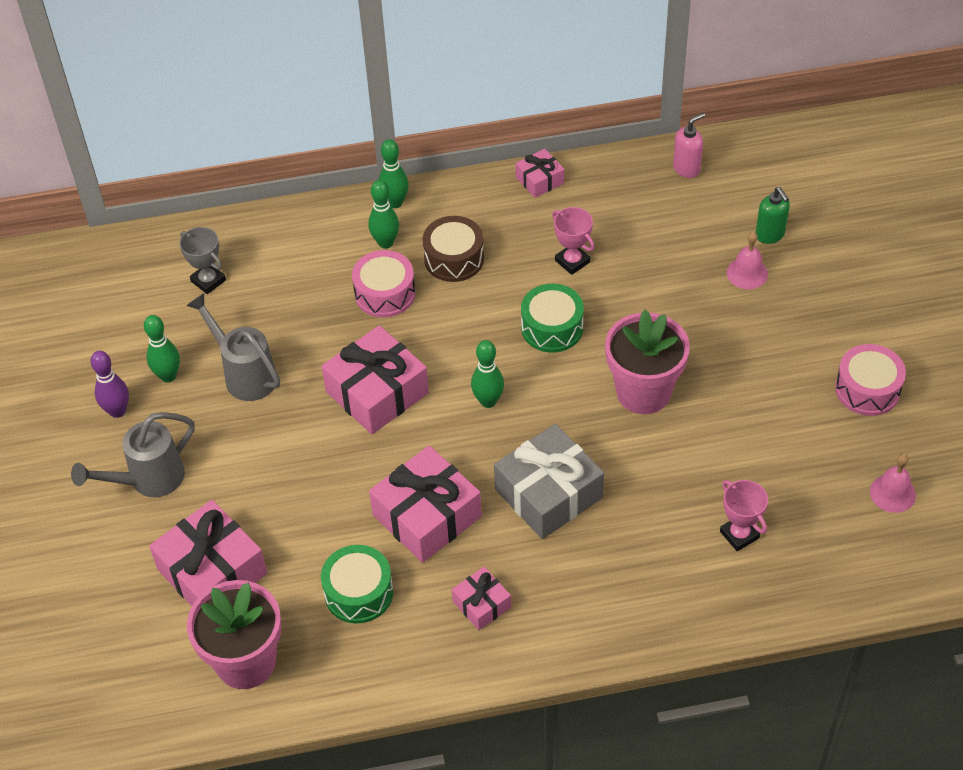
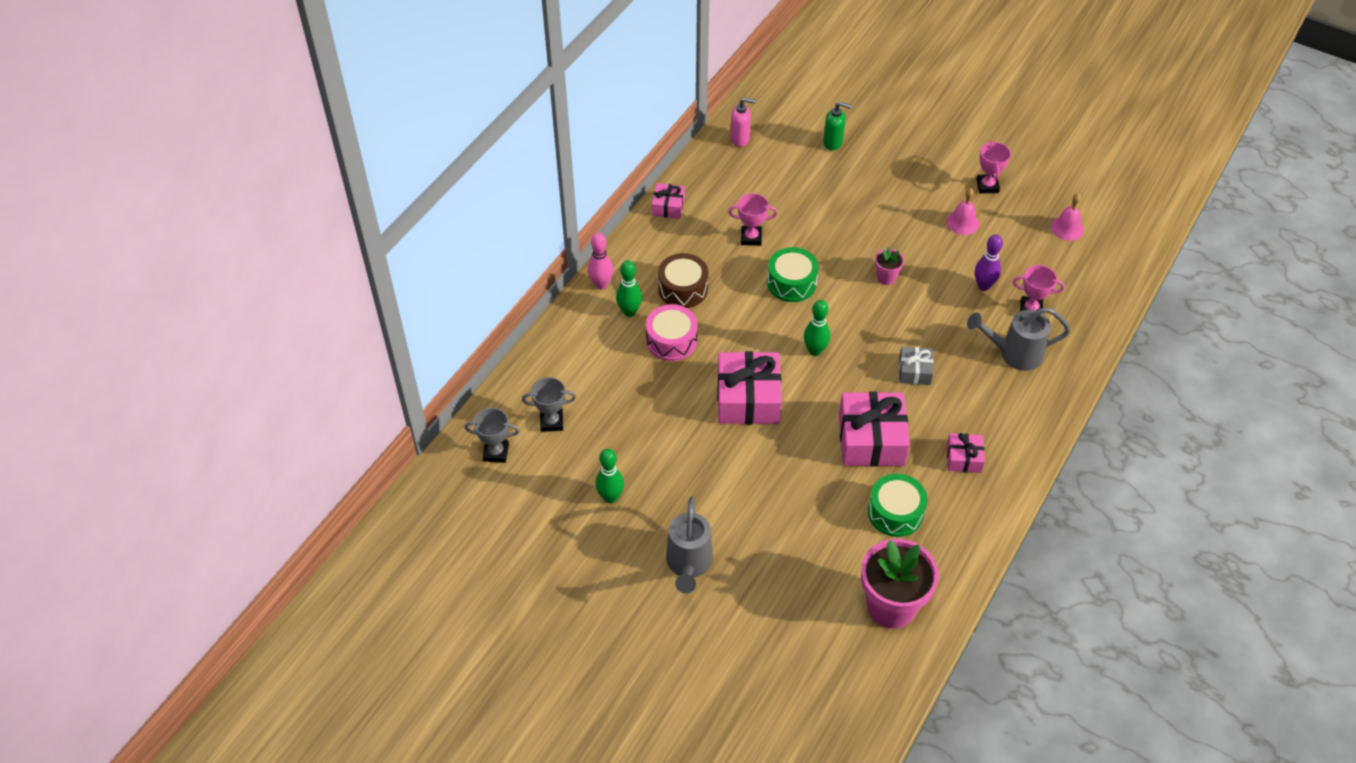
camera: 50 degrees left, 0 degrees up
(117, 411) = (609, 545): purple bowling pin -> purple bowling pin (983, 286)
(139, 270) = (496, 452): none -> grey trophy
(212, 571) = (801, 578): pink gift -> none
(245, 374) = (656, 455): grey watering can -> grey watering can (1014, 354)
(395, 203) = (601, 284): green bowling pin -> pink bowling pin
(548, 493) = (914, 371): grey gift -> grey gift, size x0.52
(643, 392) = (886, 277): pink flower pot -> pink flower pot, size x0.46
(686, 168) = (740, 139): pink soap dispenser -> pink soap dispenser turned 90 degrees clockwise
(747, 273) = (849, 172): pink bell -> pink bell (962, 223)
(867, 389) = (987, 186): pink drum -> pink trophy

